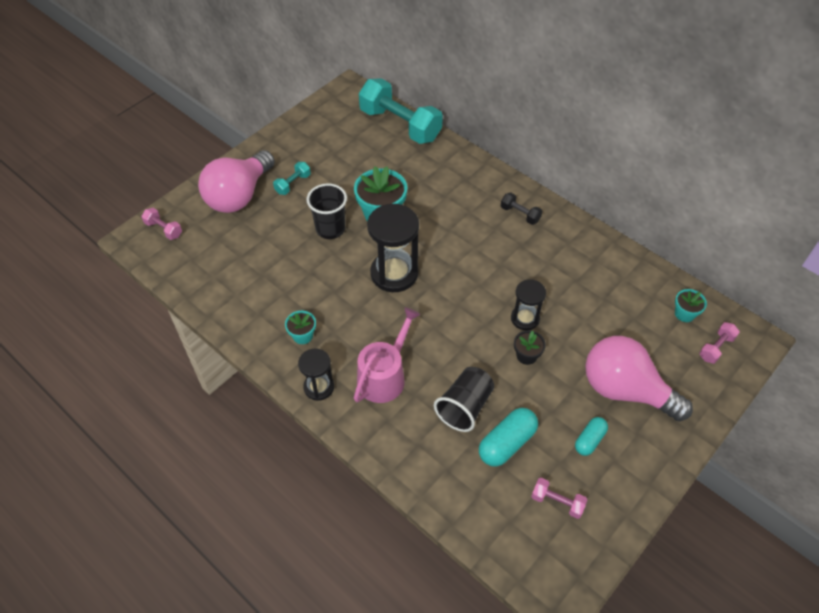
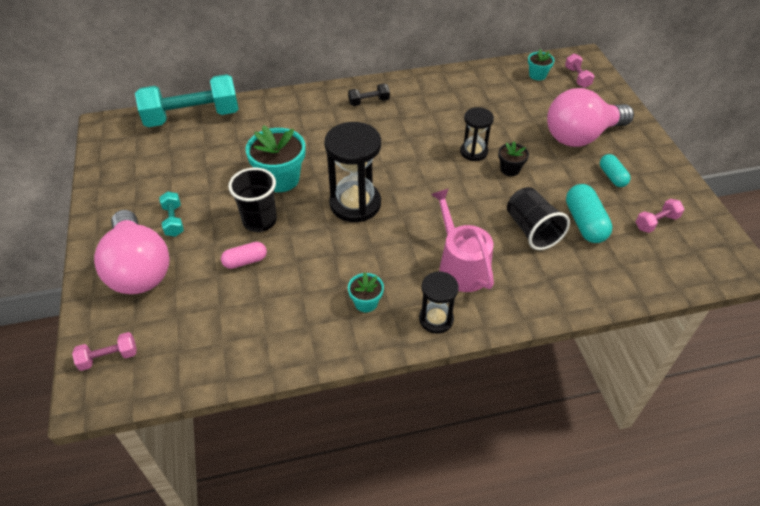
camera: 55 degrees left, 5 degrees down
(288, 245) = (245, 261): none -> pink capsule

